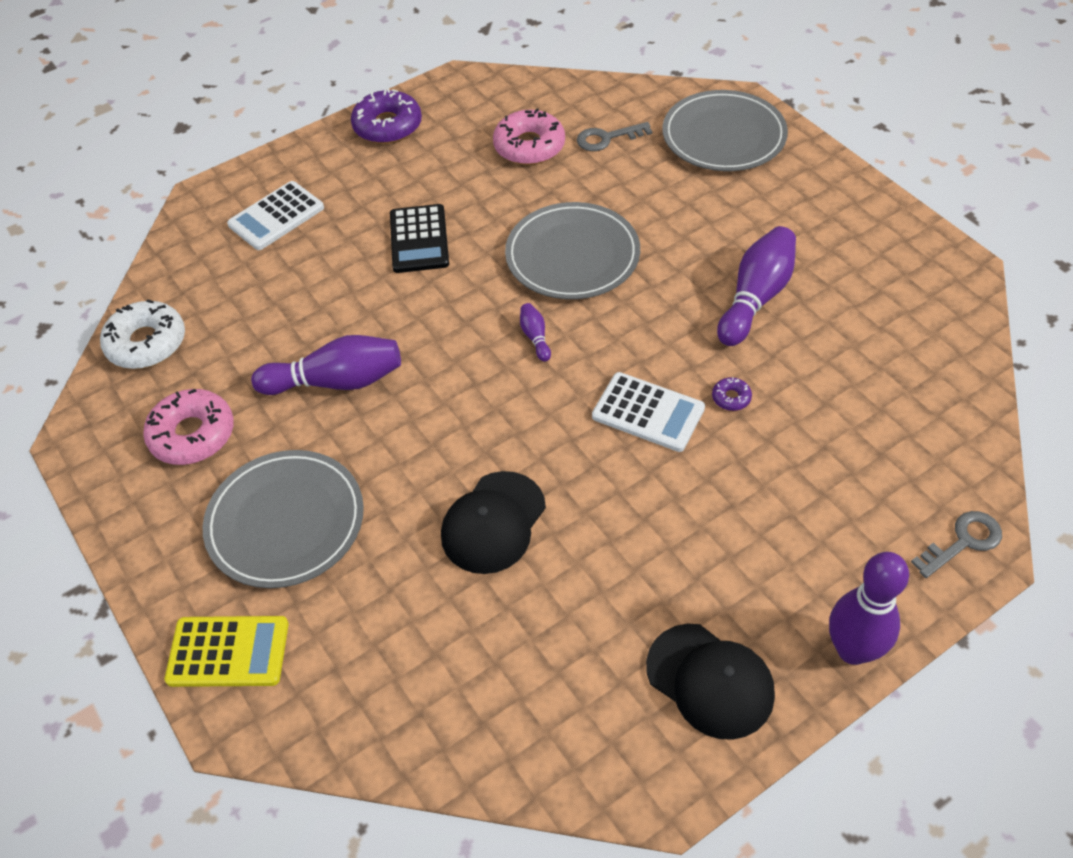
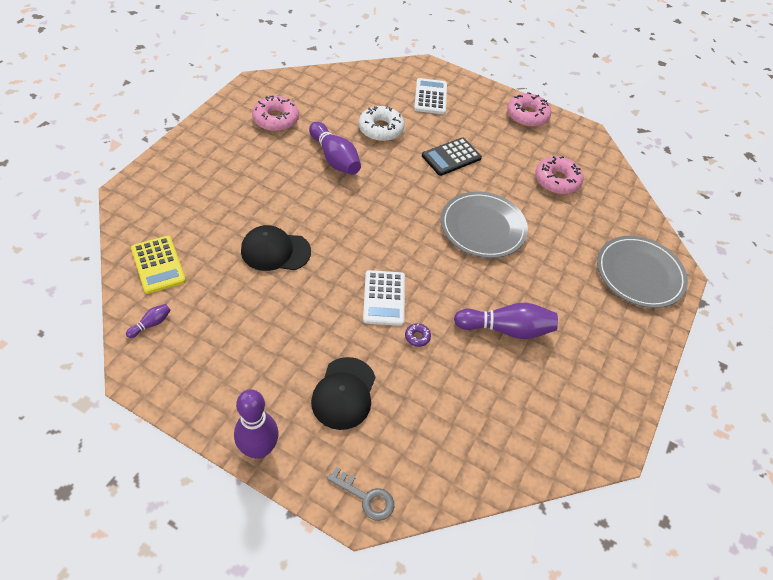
camera: 55 degrees right, 0 degrees up
(146, 343) = (321, 83): white donut -> white donut (381, 129)
(228, 652) = (161, 177): yellow calculator -> yellow calculator (158, 265)
(276, 216) = (430, 97): white calculator -> white calculator turned 75 degrees clockwise
(285, 522) = (240, 170): grey plate -> none
(387, 126) = (527, 115): purple donut -> pink donut
(535, 337) = (410, 229): purple bowling pin -> purple bowling pin (151, 324)
(607, 138) = (591, 215): grey key -> none
(710, 681) = (212, 379): black cap -> black cap (344, 393)

